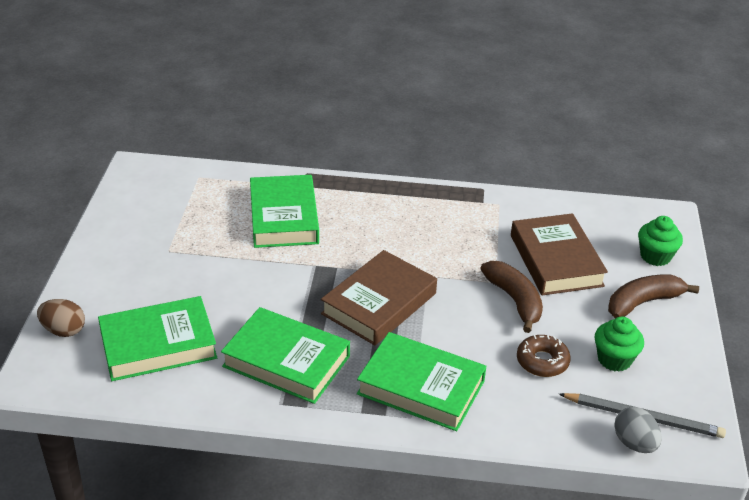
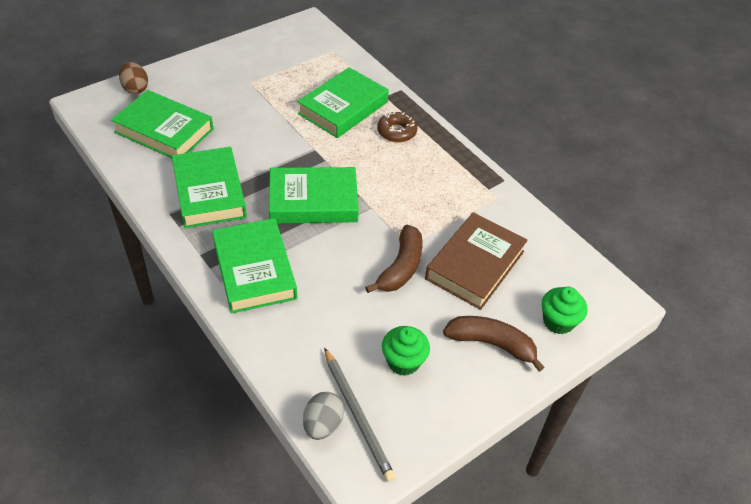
camera: 45 degrees right, 10 degrees up
(379, 303) = (313, 201): brown book -> green book
(542, 361) = (353, 320): brown donut -> brown donut (396, 132)

